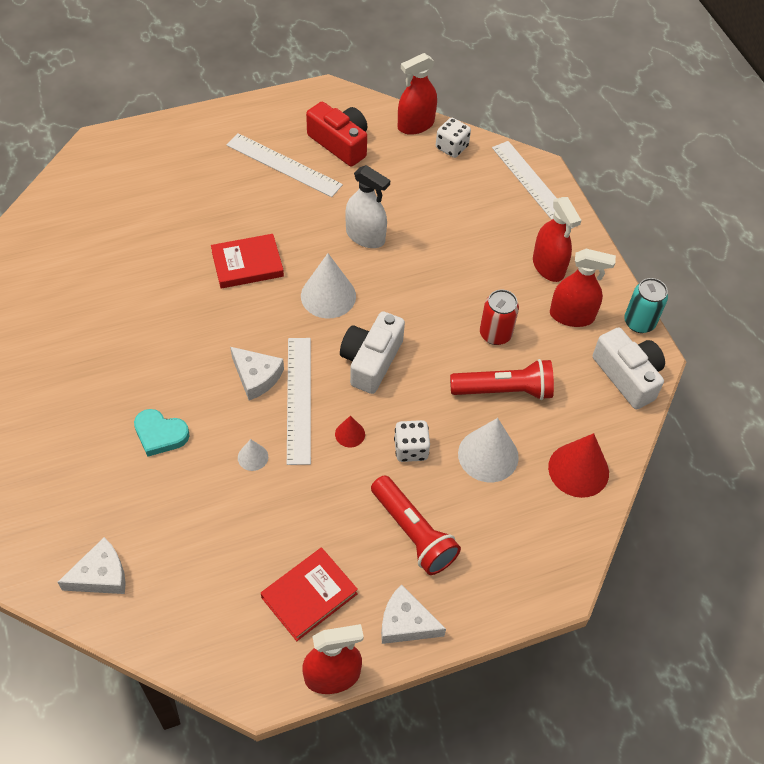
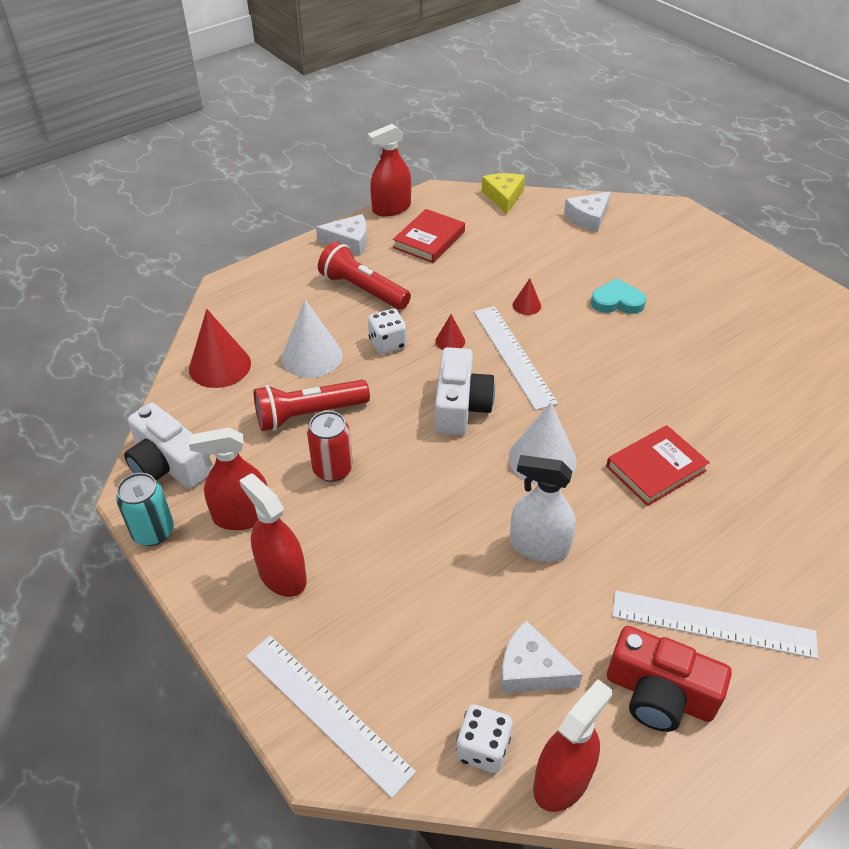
camera: 165 degrees right, 10 degrees down
(179, 653) = (503, 197): none -> yellow cheese
(253, 457) = (526, 305): white cone -> red cone
(256, 377) = (566, 363): white cheese -> white cheese (531, 669)

